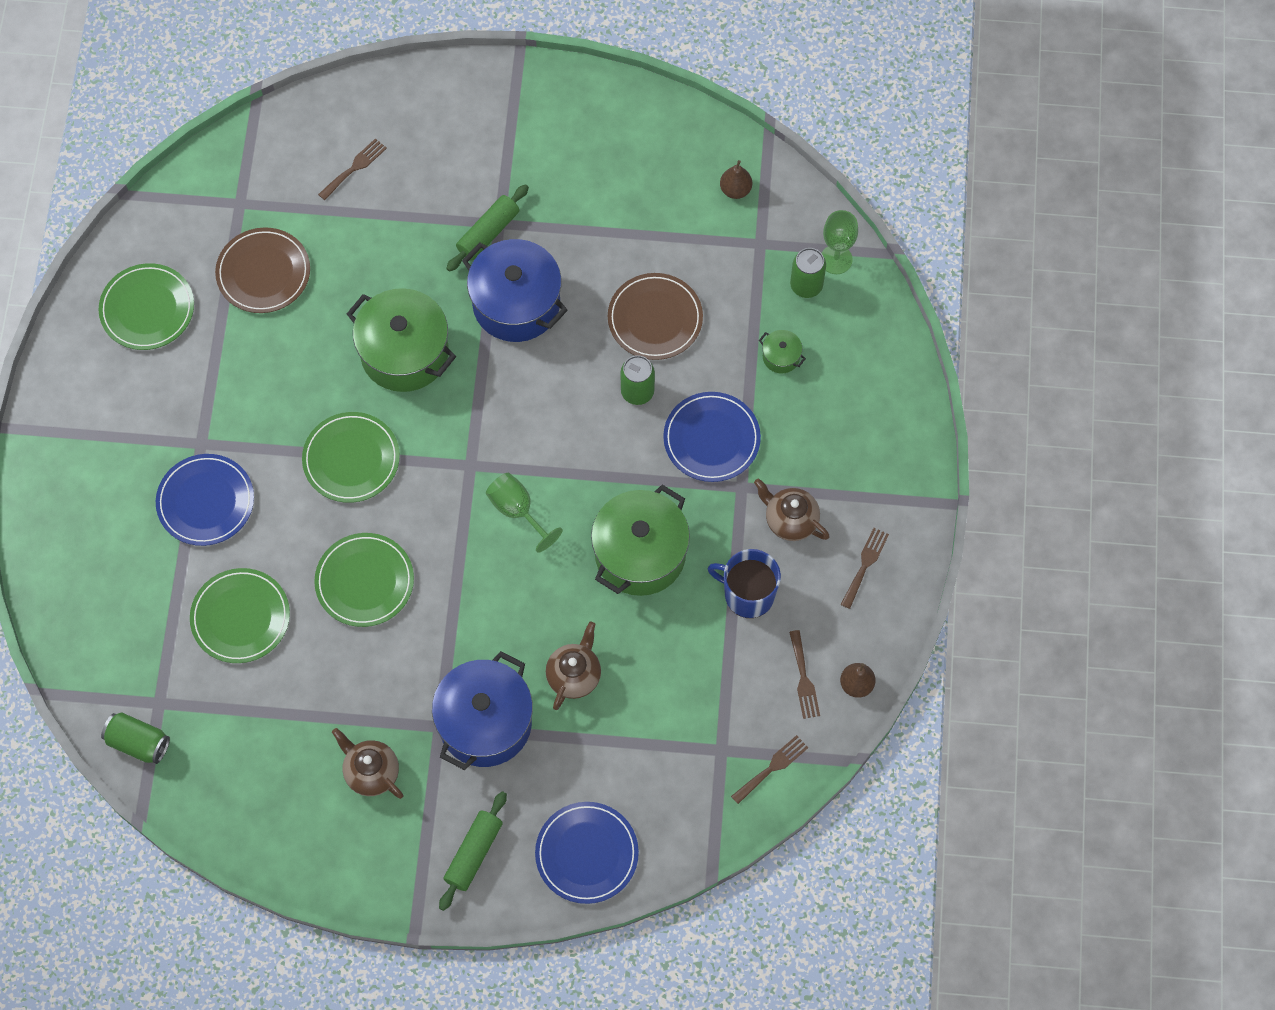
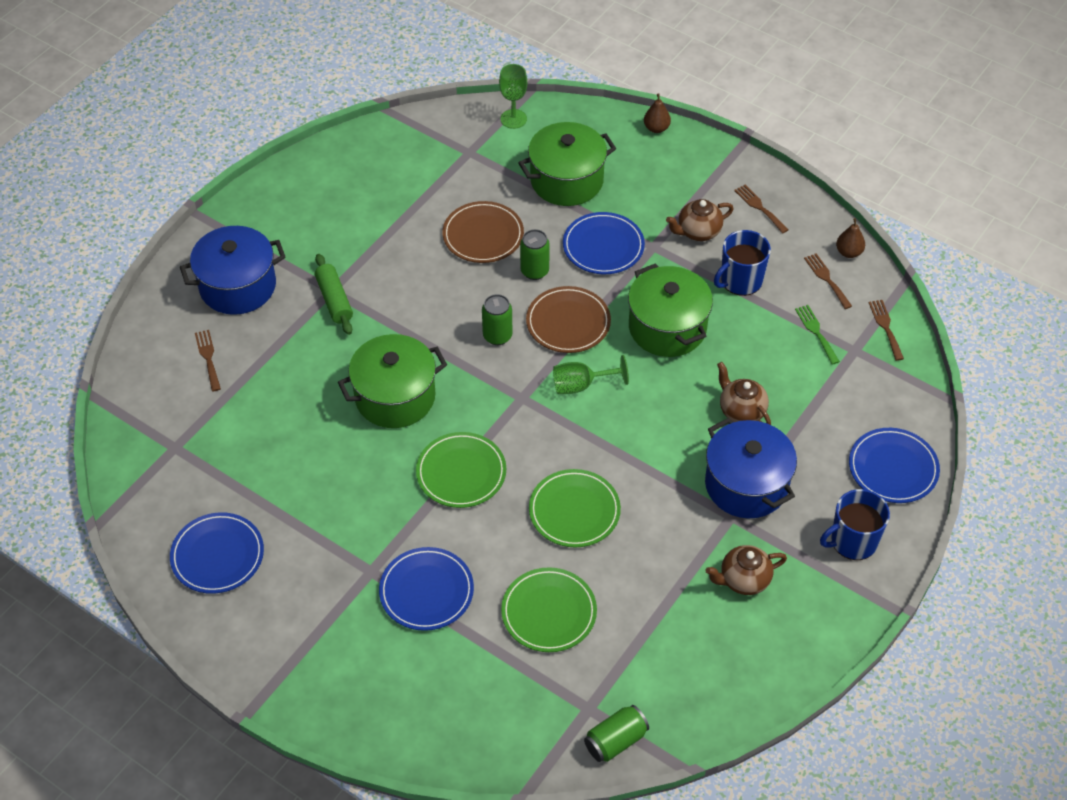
camera: 60 degrees left, 15 degrees down
(147, 309) = (217, 555): green plate -> blue plate
(263, 273) = (250, 459): brown plate -> brown plate (568, 322)
(473, 853) = (853, 541): green rolling pin -> blue mug
(516, 304) = (407, 309): blue pot -> blue pot (238, 286)
(722, 701) = (816, 332): none -> green fork
(735, 190) = (416, 146): brown pear -> brown pear (656, 128)
(781, 357) = (566, 180): green pot -> green pot, size x2.36
(803, 679) = (826, 279): brown fork -> brown fork turned 135 degrees counterclockwise
(806, 285) = (521, 143): green can -> green can (497, 336)

